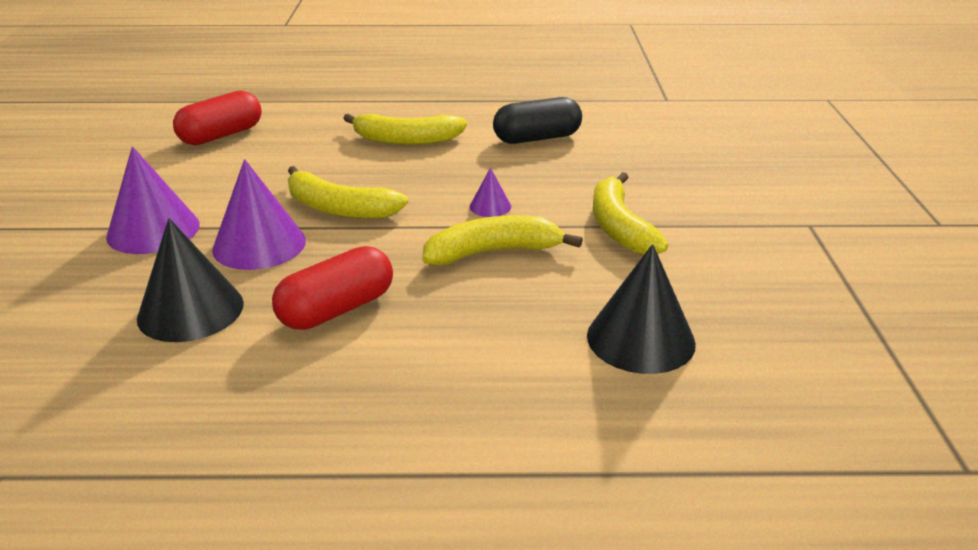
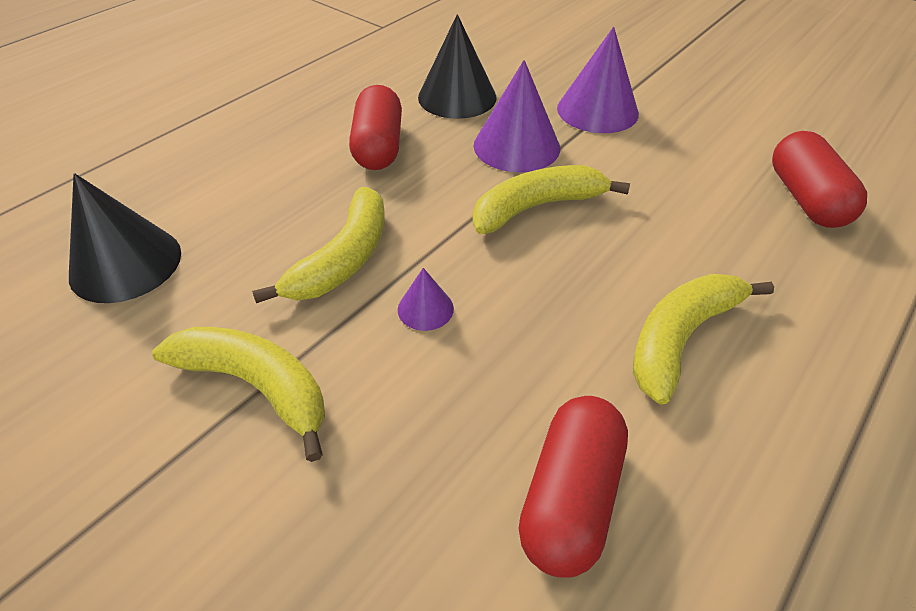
camera: 130 degrees right, 15 degrees up
(537, 138) = (569, 497): black capsule -> red capsule

